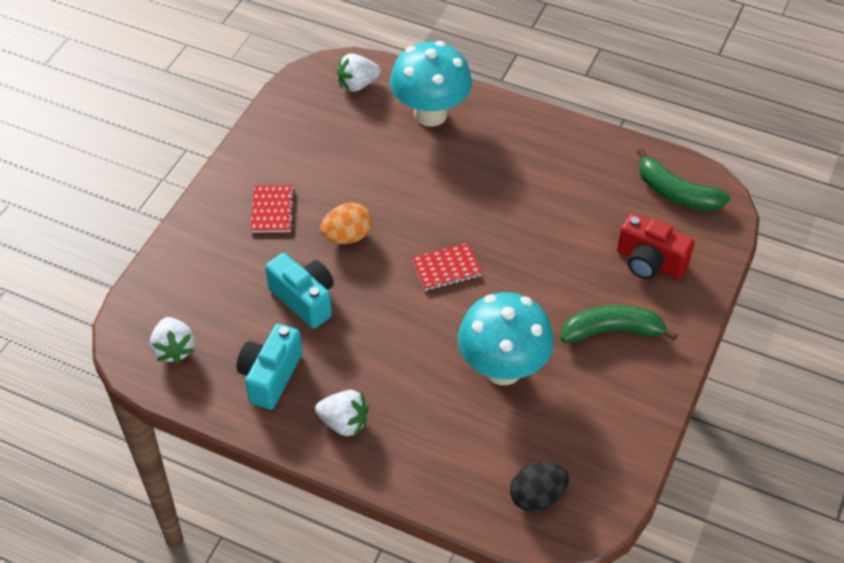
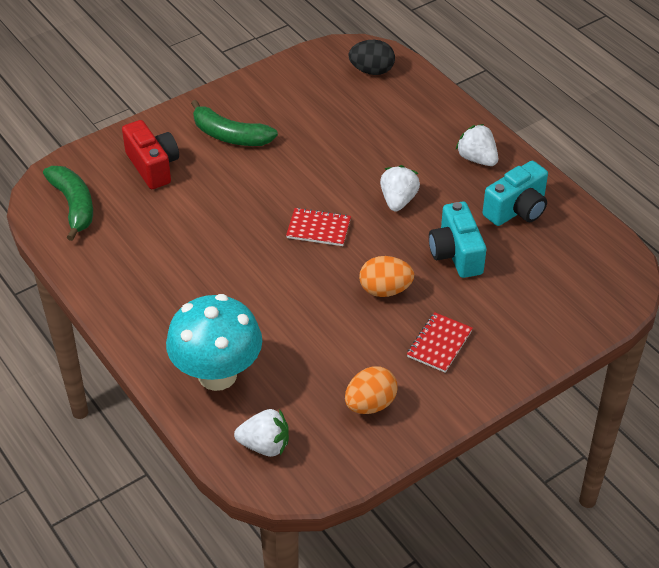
camera: 150 degrees left, 5 degrees down
(174, 349) = (589, 261): white strawberry -> white strawberry (398, 200)
(300, 142) = (370, 404): none -> orange egg
(503, 369) = (333, 145): turquoise mushroom -> none

